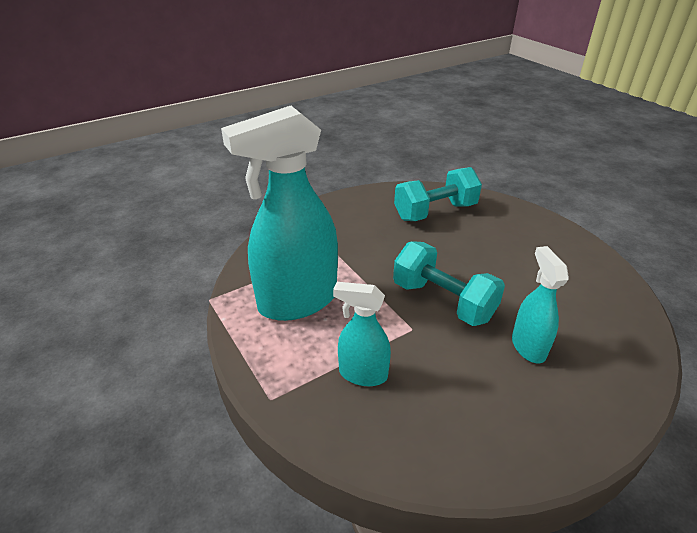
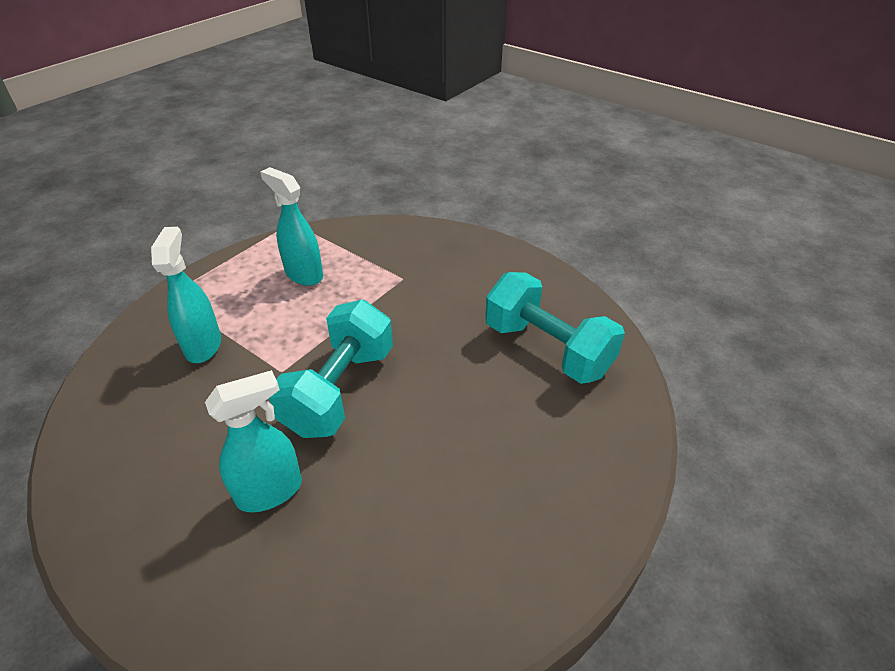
camera: 70 degrees right, 5 degrees up
(297, 301) = (304, 274): turquoise spray bottle -> turquoise spray bottle, size x0.51

